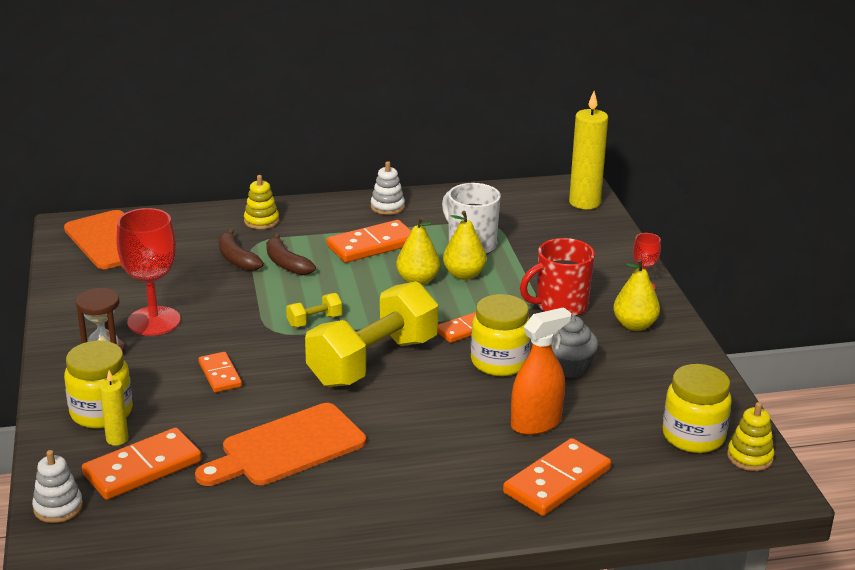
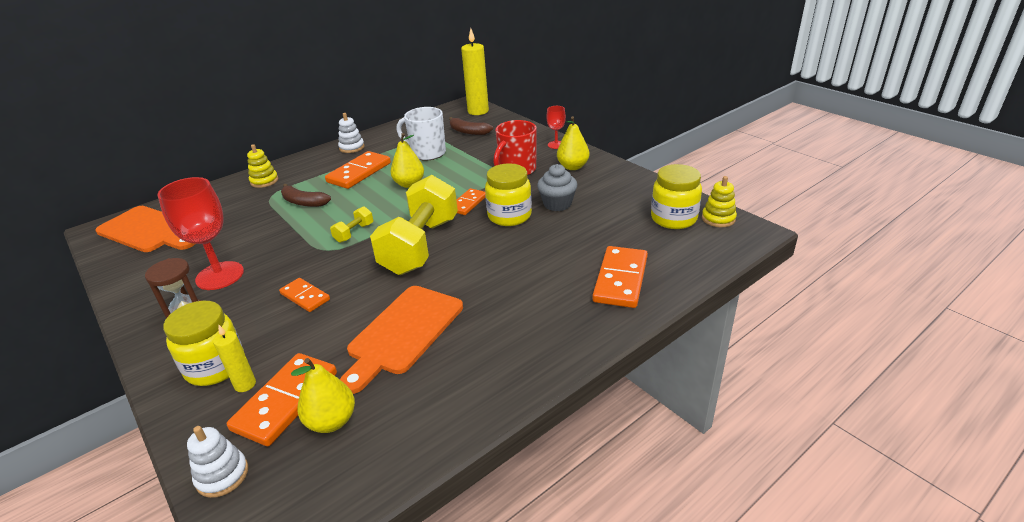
camera: 25 degrees left, 5 degrees up
(236, 259) = (261, 211): brown banana -> brown banana (468, 132)
(464, 275) = (438, 171): yellow pear -> yellow pear (331, 421)
(536, 423) = (570, 246): orange spray bottle -> none

